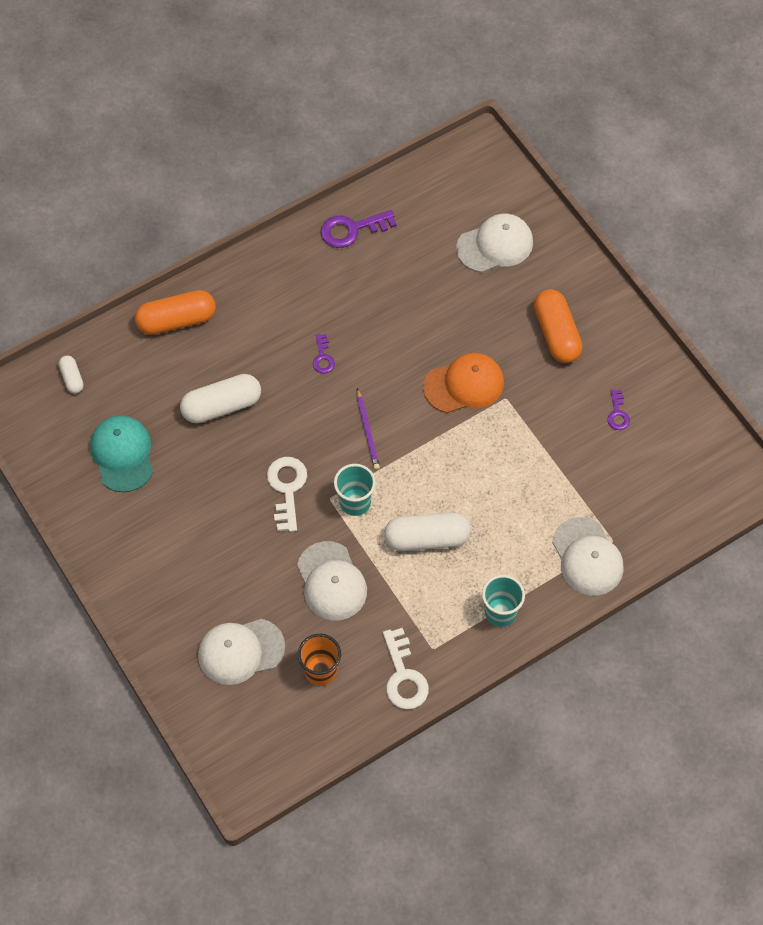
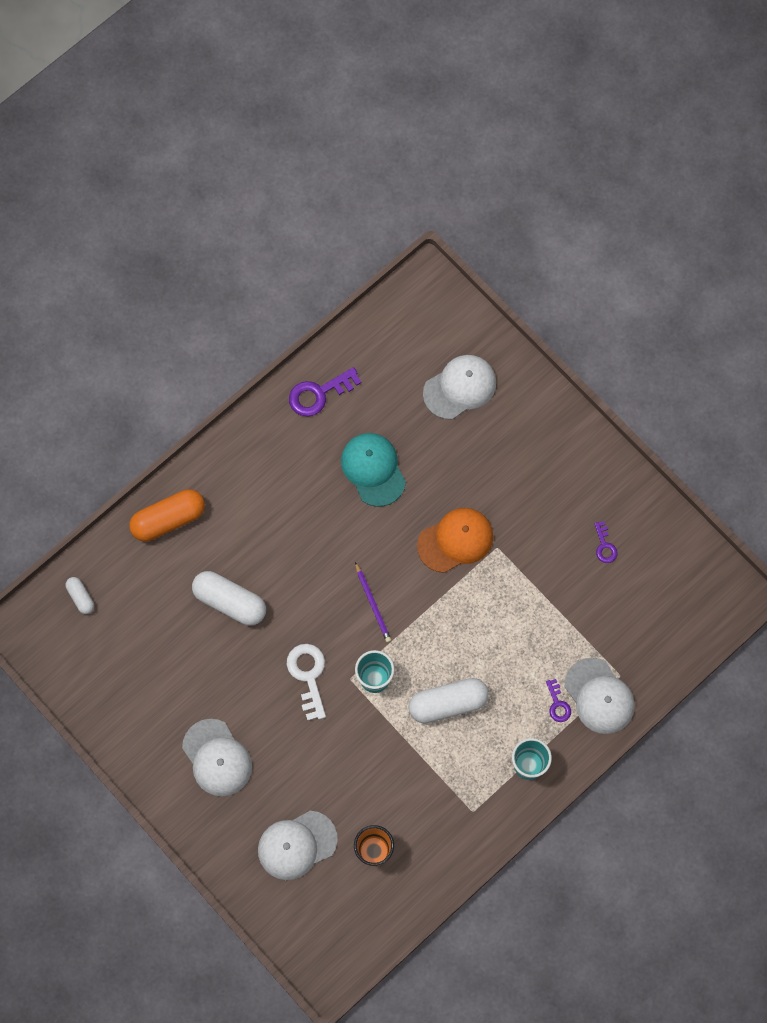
camera: 10 degrees left, 10 degrees up
(122, 454) = (146, 668): turquoise cap -> turquoise cap (373, 469)
(221, 406) = (230, 602): white capsule -> white capsule turned 60 degrees clockwise
(323, 357) = (316, 535): purple key -> purple key (558, 704)
(331, 581) = (367, 761): white cap -> white cap (217, 758)
(404, 676) = (451, 843): white key -> none
(556, 334) = (534, 472): orange capsule -> none

